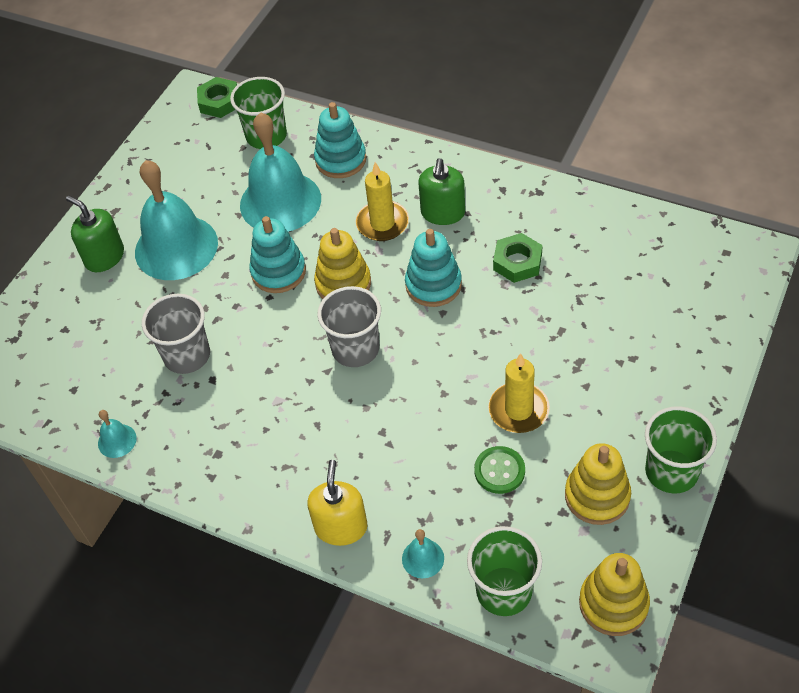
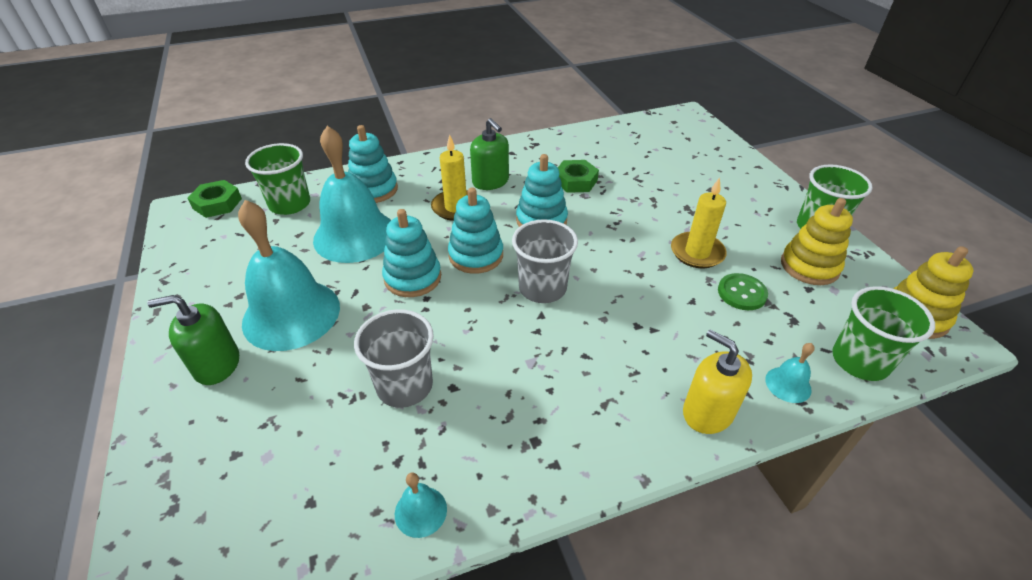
camera: 50 degrees left, 10 degrees down
(343, 283) = (476, 255): yellow stacking toy -> turquoise stacking toy

